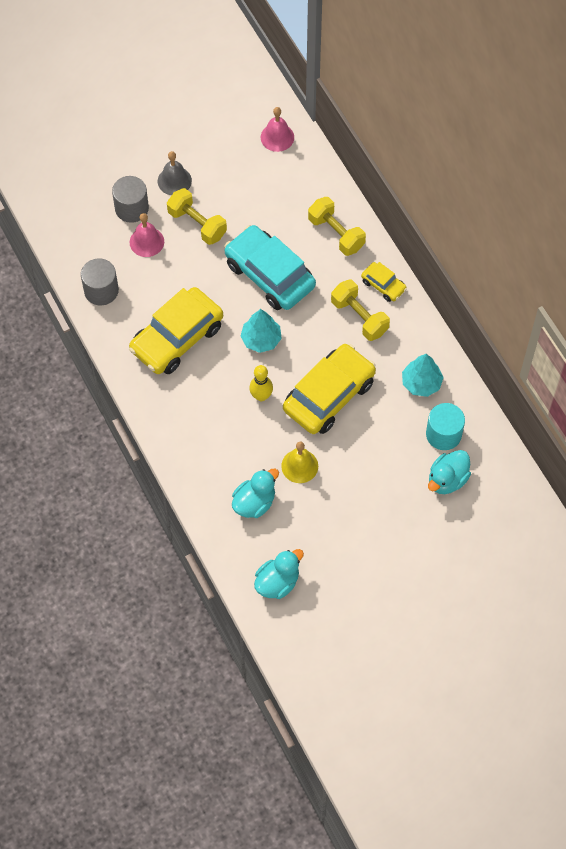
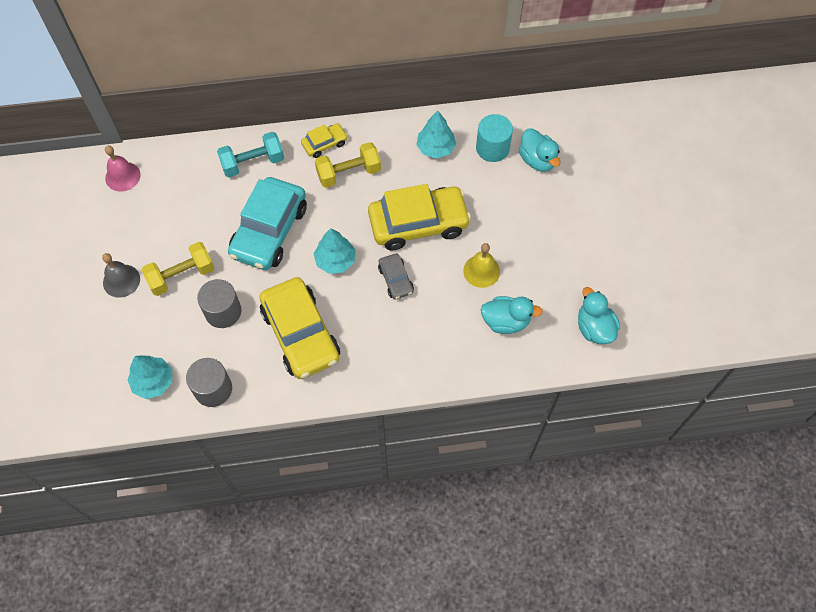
camera: 70 degrees left, 0 degrees up
(91, 244) = (153, 382): none -> turquoise tree
(131, 208) = (132, 330): grey cylinder -> grey cylinder (223, 311)
(146, 242) = (178, 328): pink bell -> none
(254, 503) = (505, 321): turquoise duck -> turquoise duck turned 120 degrees clockwise
(261, 396) = (396, 280): yellow bowling pin -> grey car
(269, 275) = (269, 231): turquoise car -> turquoise car turned 45 degrees counterclockwise
(329, 395) = (418, 223): yellow car -> yellow car turned 105 degrees clockwise
(336, 234) = (253, 163): yellow dumbbell -> turquoise dumbbell

